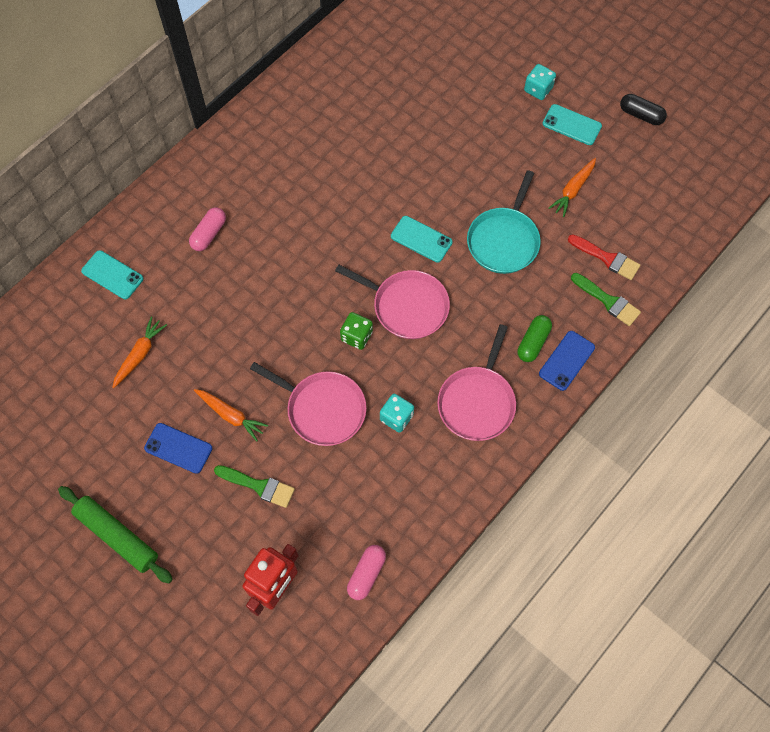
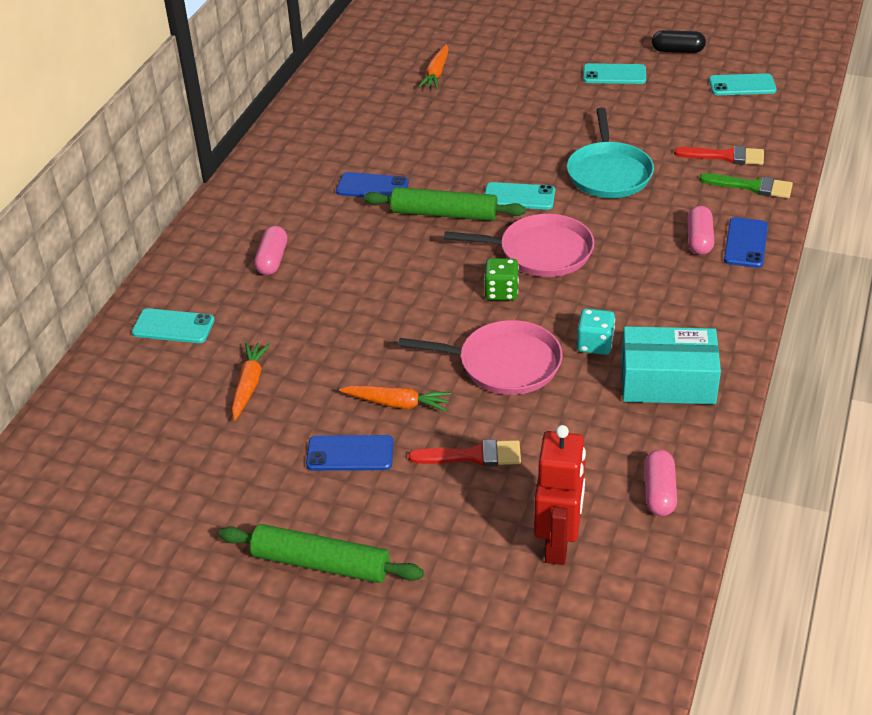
camera: 20 degrees left, 25 degrees down
(258, 486) = (473, 456): green brush -> red brush
(316, 183) = (372, 187): none -> blue phone
(355, 235) = (444, 214): none -> green rolling pin
(429, 475) = (667, 381): none -> turquoise box
(477, 402) = (675, 304): pink pan -> none
(533, 342) = (699, 240): green capsule -> pink capsule
(538, 89) = (561, 60): turquoise dice -> none
(573, 190) = (651, 118): orange carrot -> orange carrot (436, 73)
(670, 179) = (742, 85): none -> turquoise phone

